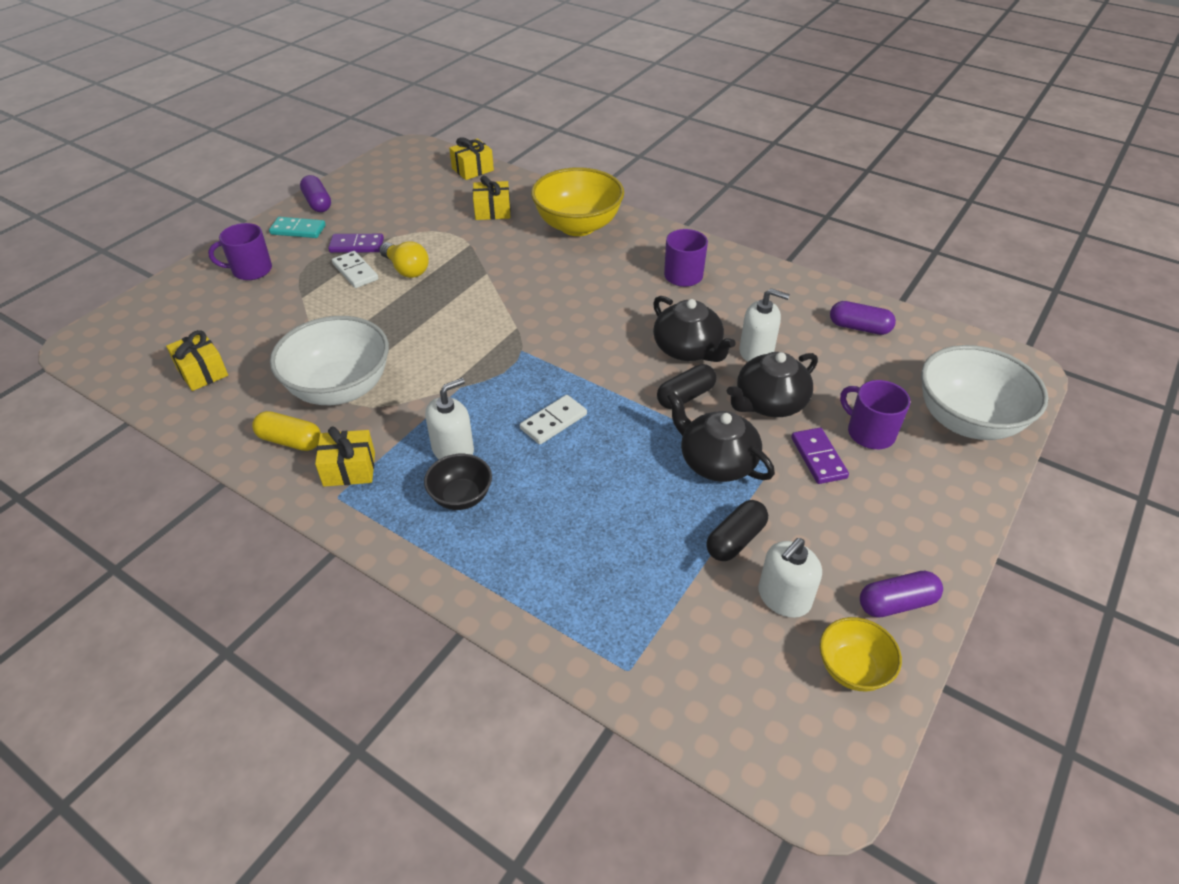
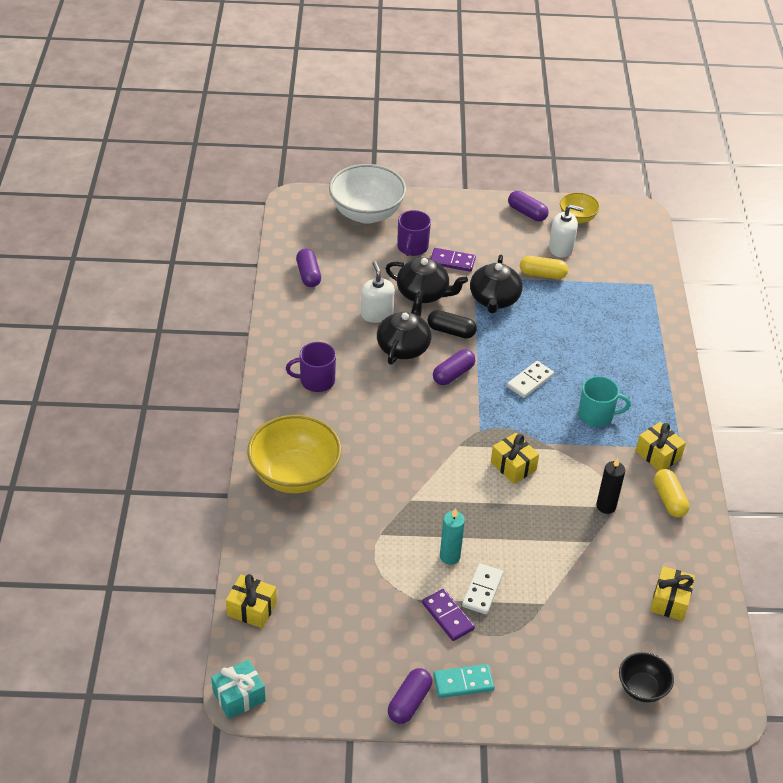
camera: 125 degrees left, 0 degrees up
(251, 270) = (545, 671): purple mug -> none
(298, 230) = (463, 682): turquoise domino -> turquoise domino turned 75 degrees counterclockwise
(340, 388) = (606, 506): white bowl -> black candle
(406, 269) = (450, 556): yellow light bulb -> turquoise candle
(413, 146) = (239, 696): none -> turquoise gift
(453, 450) = (596, 415): white soap dispenser -> turquoise mug
(461, 497) = (624, 392): black bowl -> black bowl (642, 688)
(492, 211) = (316, 548): yellow gift -> yellow gift (513, 466)
(553, 422) = (530, 381): white domino -> white domino turned 60 degrees counterclockwise
(616, 367) = (453, 374): none -> purple capsule
(735, 540) = (542, 274): black capsule -> yellow capsule
(818, 458) = (452, 261): purple domino -> purple domino turned 60 degrees clockwise

